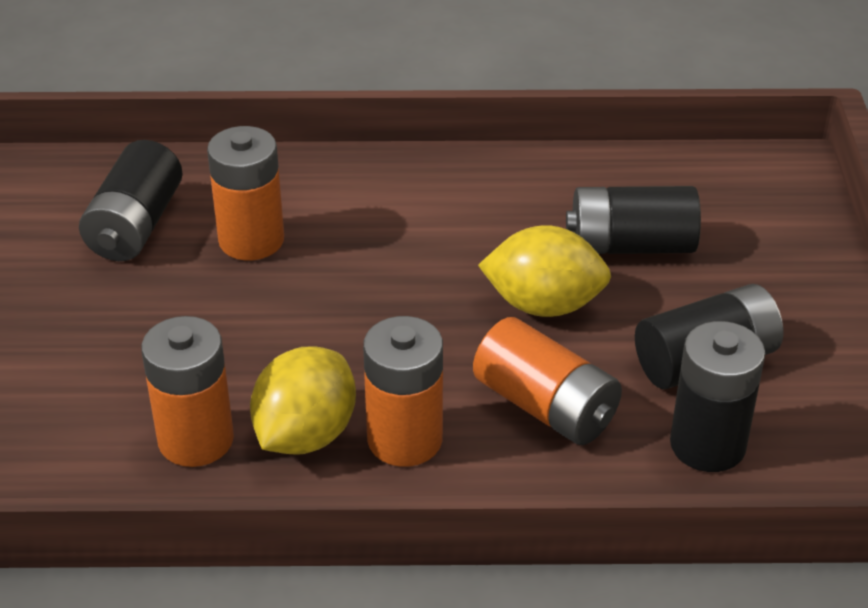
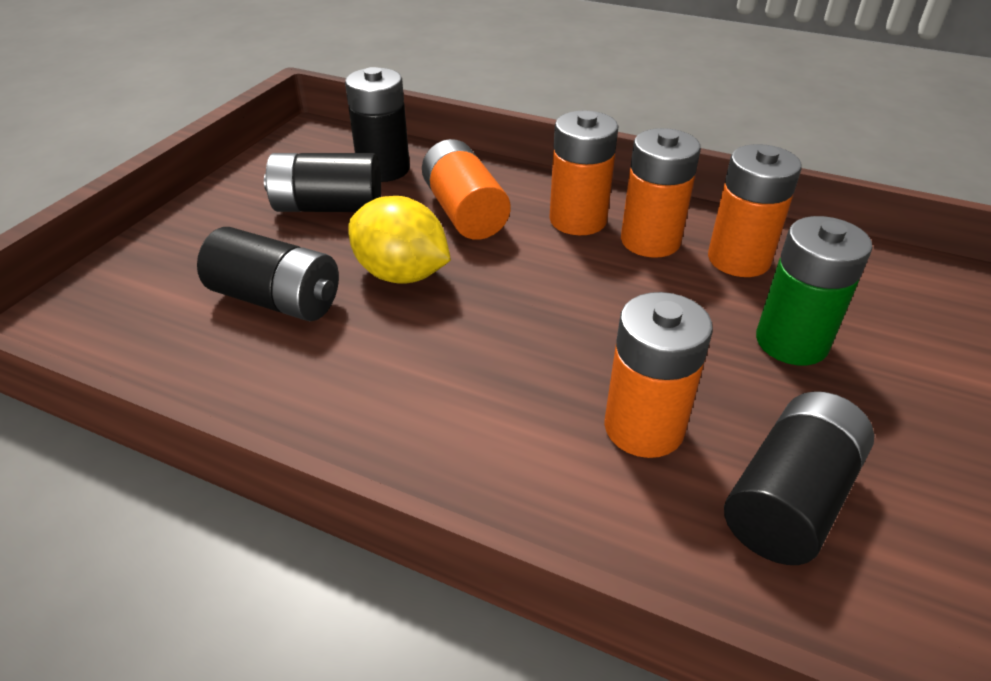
camera: 155 degrees left, 0 degrees up
(133, 351) = (791, 342): none -> green battery
(305, 434) = (650, 241): yellow lemon -> orange battery

